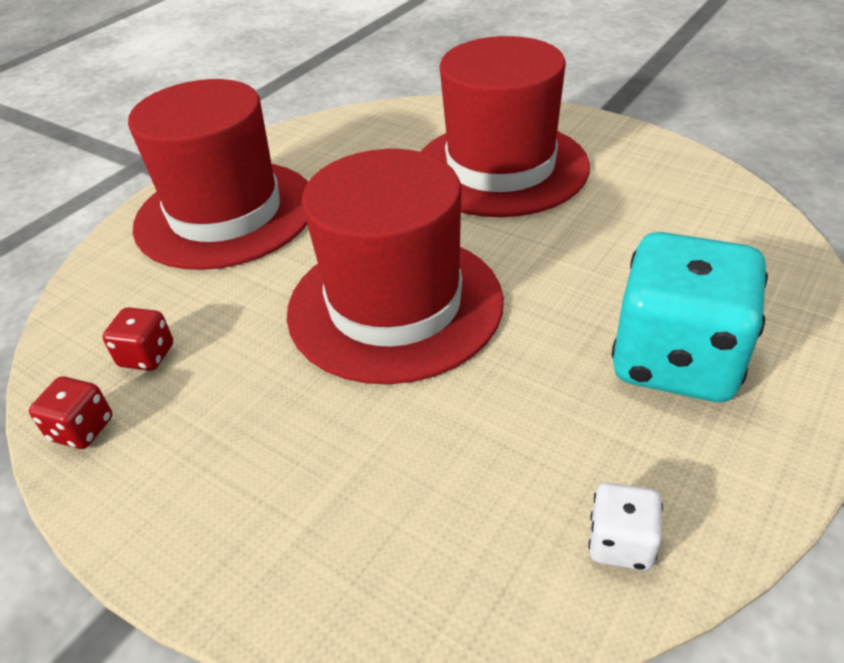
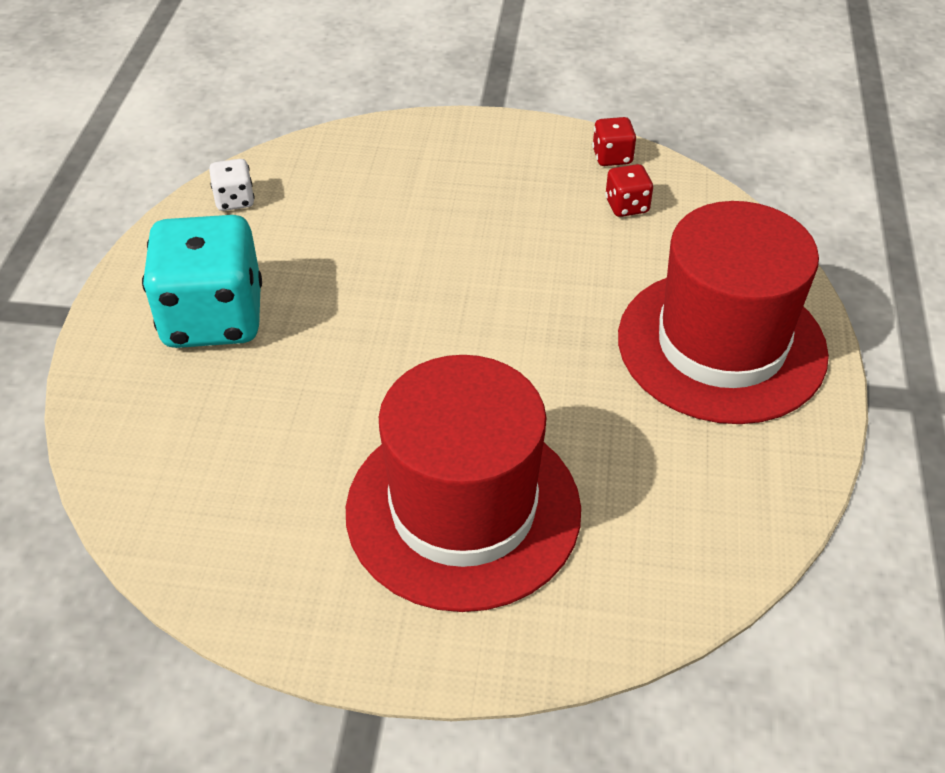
camera: 150 degrees right, 5 degrees up
(395, 305) = (466, 299): red hat -> none

